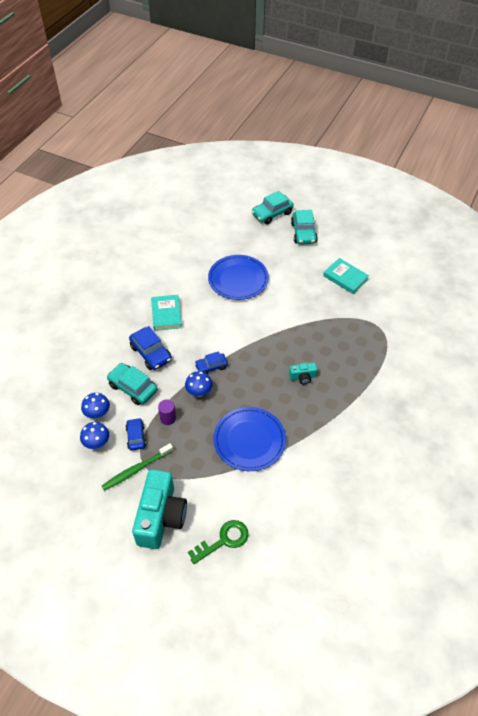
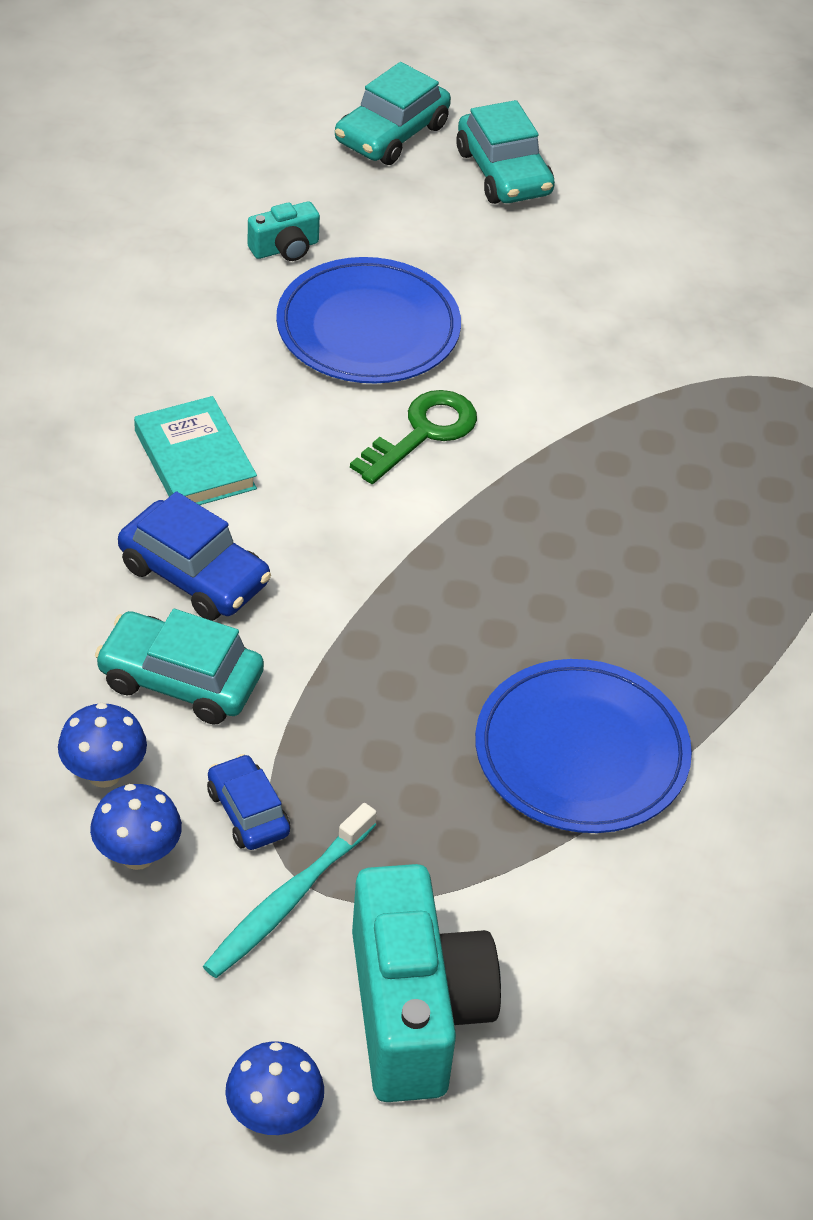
camera: 20 degrees left, 5 degrees down
(136, 469) = (287, 901): green toothbrush -> turquoise toothbrush
(168, 418) = (322, 742): purple cylinder -> none
(199, 392) = (383, 654): blue mushroom -> blue mushroom (274, 1116)
(211, 366) = (389, 578): blue car -> none
(223, 540) = (619, 1029): green key -> green key (423, 433)
(302, 377) = (660, 557): turquoise camera -> turquoise camera (285, 248)
(345, 278) = (670, 274): turquoise book -> none

